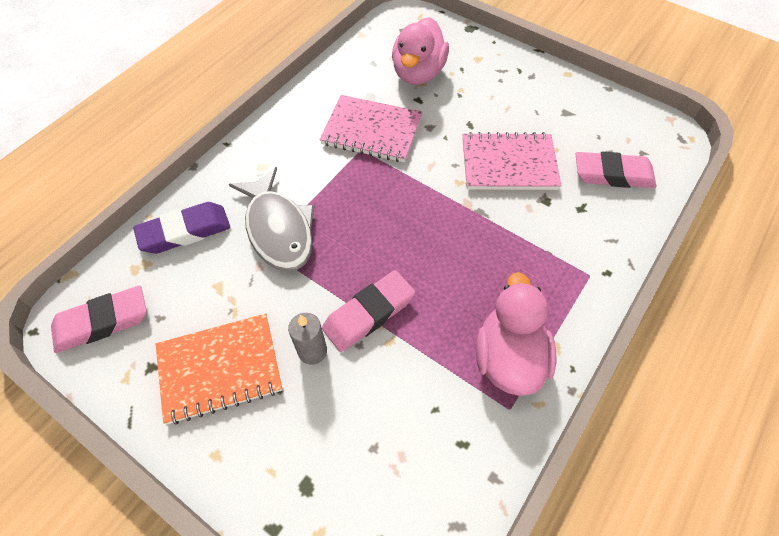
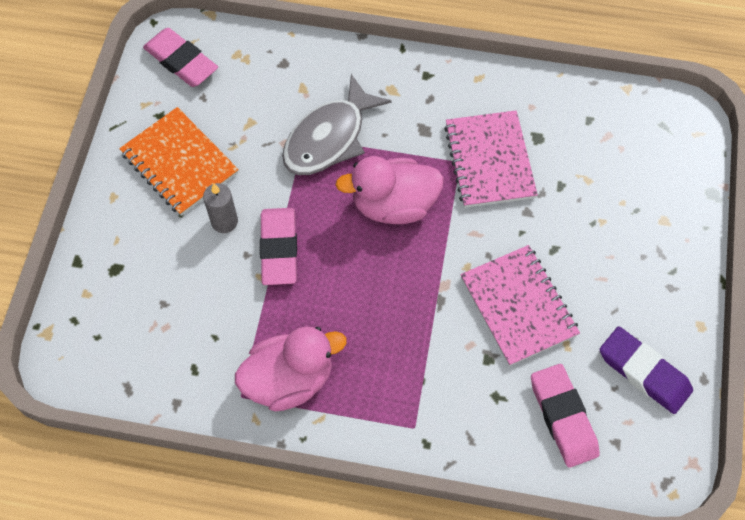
camera: 65 degrees right, 5 degrees up
(185, 231) = (290, 69): purple eraser -> purple eraser (644, 372)
(369, 313) = (279, 249): pink eraser -> pink eraser turned 60 degrees clockwise
(418, 73) = (600, 169): pink duck -> pink duck (394, 205)

